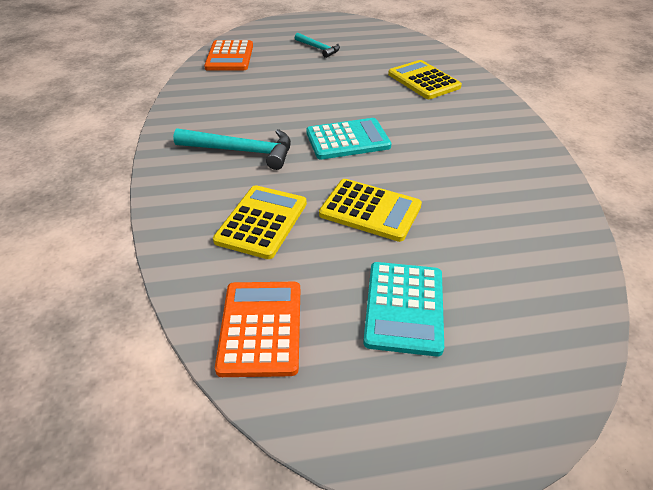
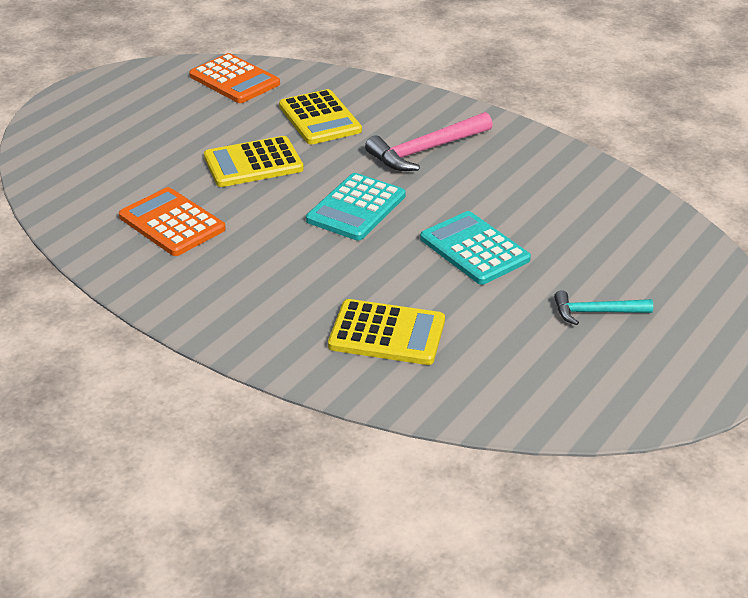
camera: 135 degrees right, 5 degrees down
(229, 57) = (657, 234): orange calculator -> orange calculator (172, 223)
(241, 151) = (426, 150): turquoise hammer -> pink hammer
(404, 307) = (161, 125): turquoise calculator -> turquoise calculator (474, 249)

